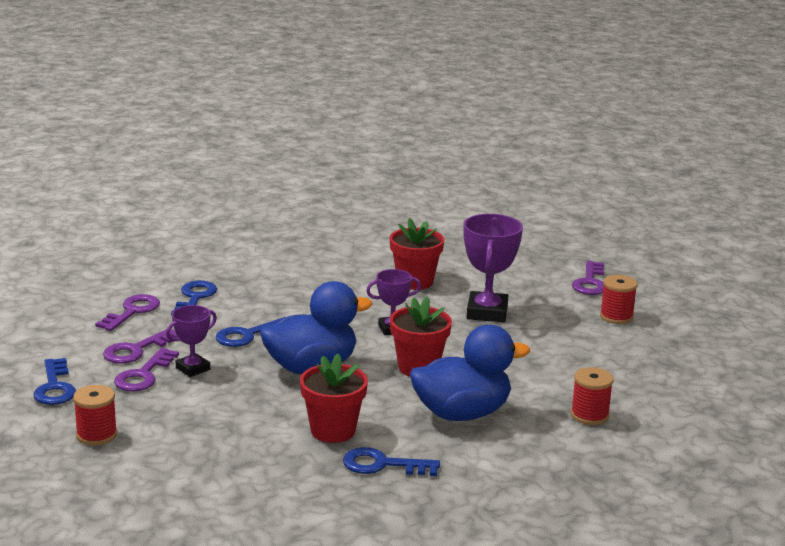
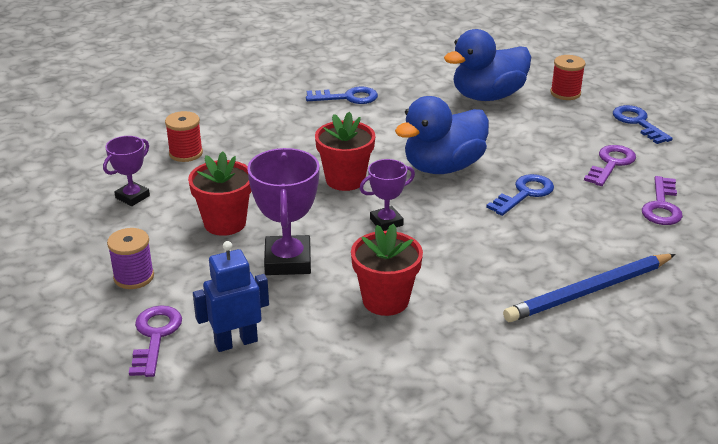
camera: 170 degrees right, 10 degrees up
(143, 375) = (580, 141): purple key -> none
(193, 368) = (545, 152): purple trophy -> purple trophy (132, 197)
(195, 298) = (618, 234): blue key -> none
(256, 269) = (589, 291): none -> blue pencil
(333, 431) = (395, 116): red flower pot -> red flower pot (225, 223)
(462, 413) = (296, 142): blue duck -> blue duck (487, 96)
(531, 273) = (236, 342): none -> blue robot
(616, 317) = (134, 277): red spool -> purple spool

